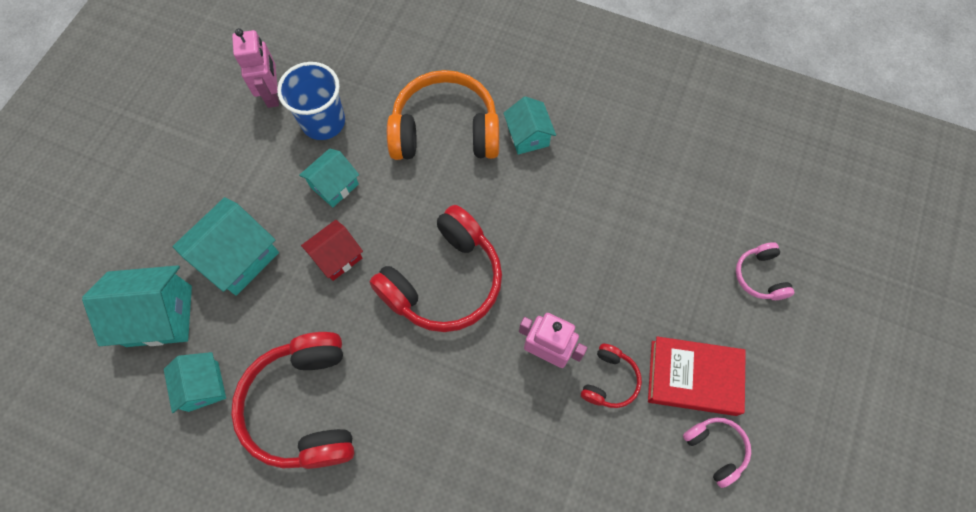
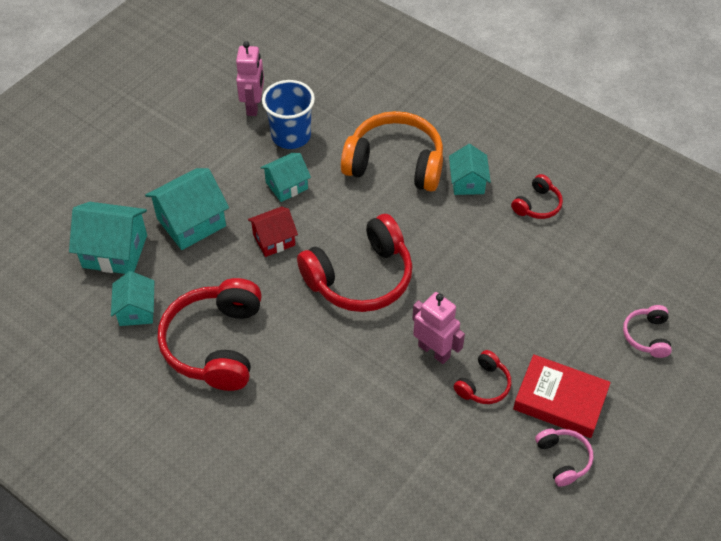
camera: 15 degrees right, 15 degrees down
(607, 146) = (537, 205): none -> red headphones

